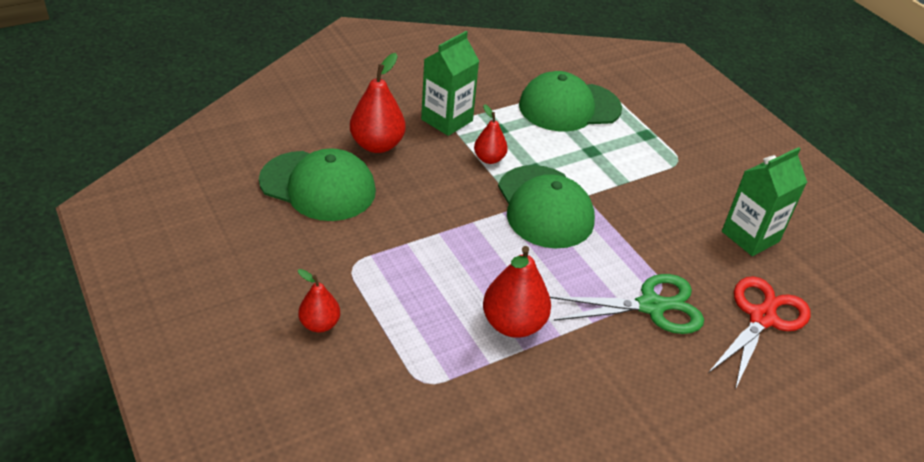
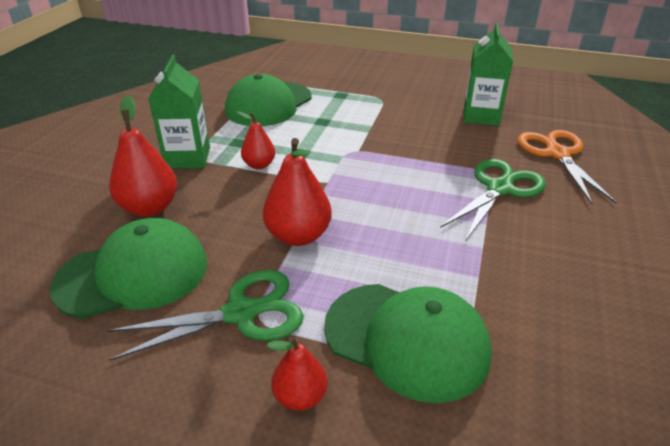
camera: 40 degrees left, 5 degrees down
(347, 255) = (241, 313): none -> green scissors
(513, 324) = (445, 265): red pear -> red pear (298, 236)
(544, 207) = (344, 172): green cap -> green cap (406, 339)
(762, 318) = (557, 154): red scissors -> orange scissors

